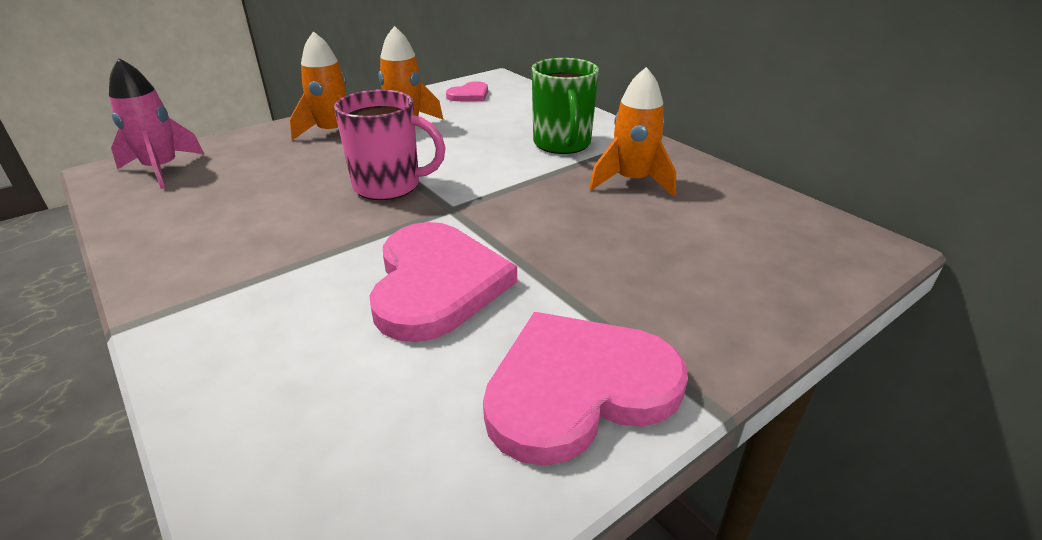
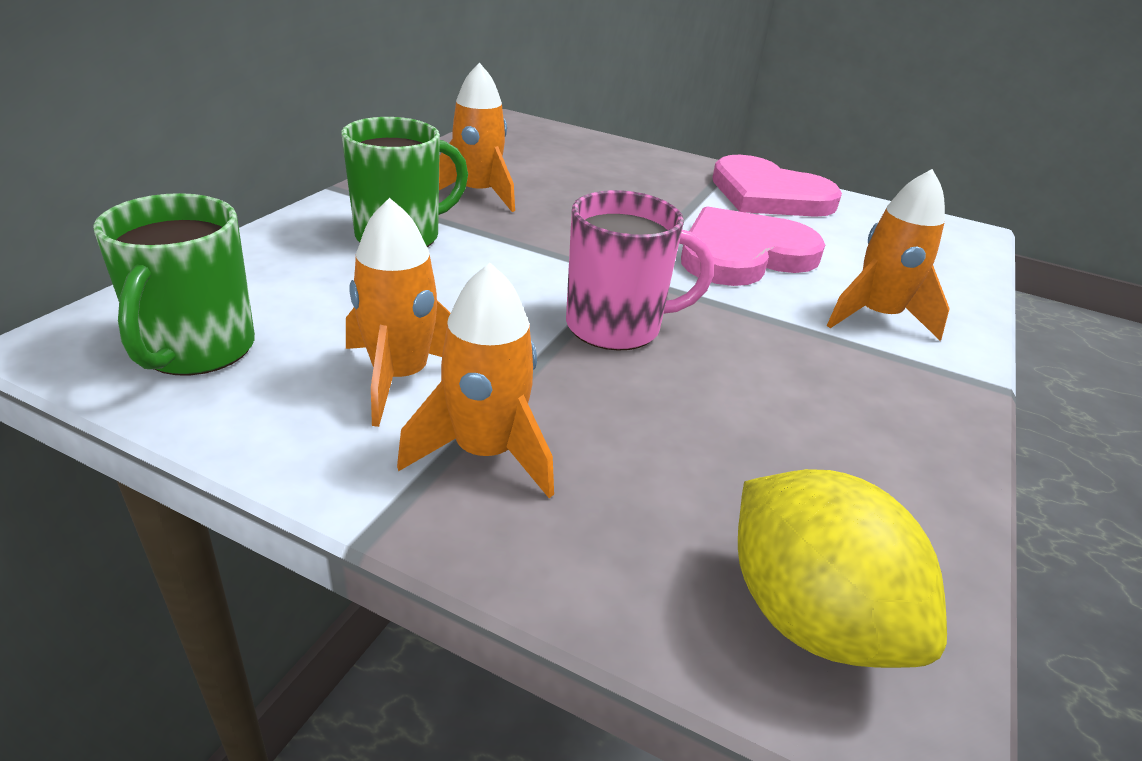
camera: 120 degrees left, 0 degrees up
(162, 169) = (810, 617): pink rocket -> yellow lemon
(268, 313) = (876, 316): none -> orange rocket
(389, 186) = (616, 327): pink mug -> pink mug turned 105 degrees clockwise
(469, 95) = (196, 350): pink heart -> green mug

